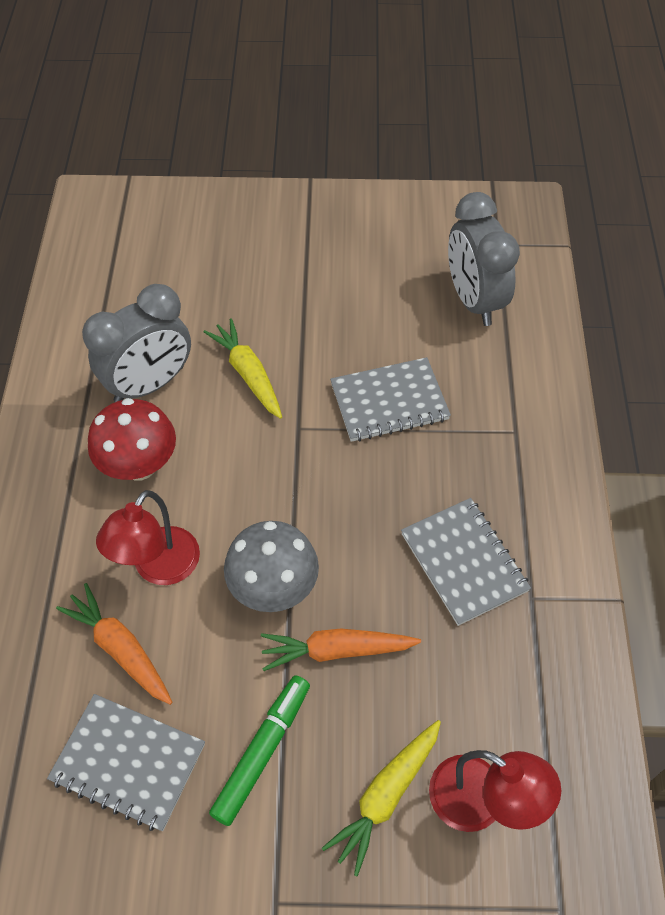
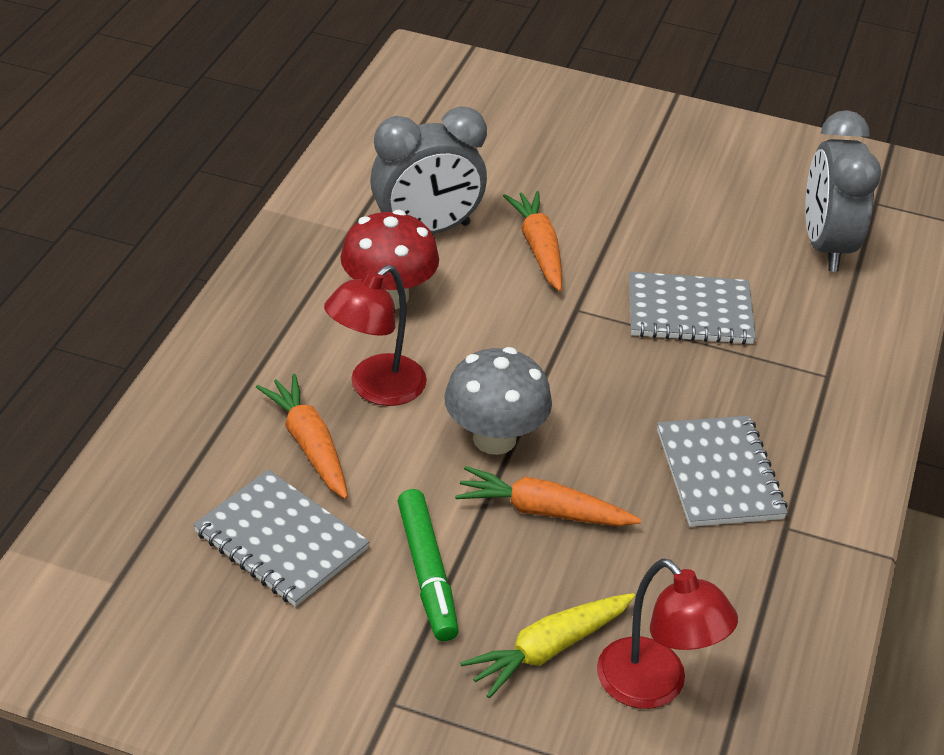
camera: 15 degrees right, 15 degrees down
(248, 374) = (538, 248): yellow carrot -> orange carrot
(262, 751) = (427, 572): green marker -> green marker turned 120 degrees clockwise

